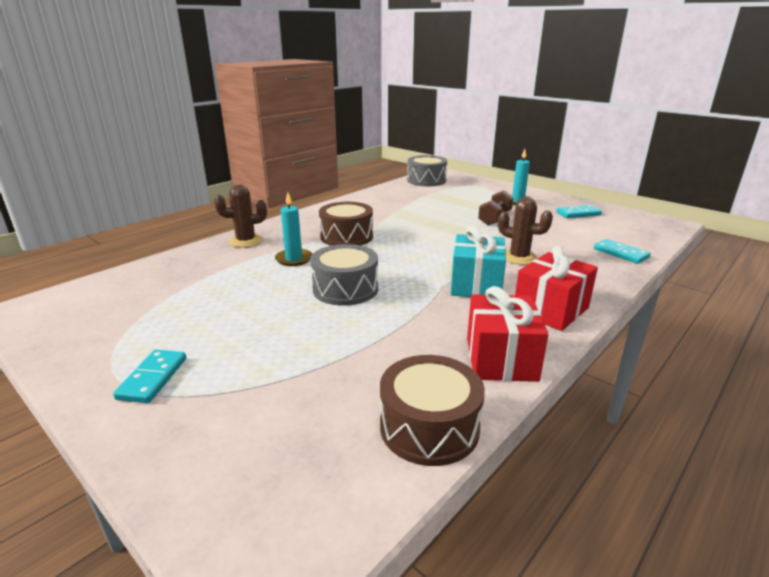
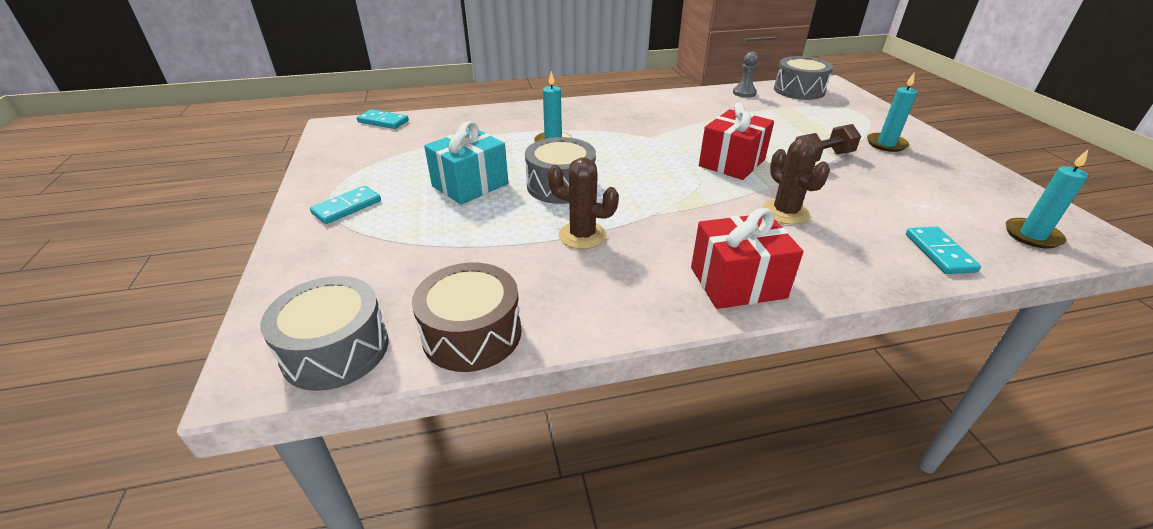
camera: 35 degrees right, 10 degrees up
(246, 241) = (535, 113): brown cactus -> brown cactus (582, 235)
(326, 506) = (336, 350): none -> grey drum
(346, 237) = (627, 134): brown drum -> none
(393, 189) = (744, 93): none -> grey pawn
(476, 285) = (691, 225): turquoise gift -> turquoise gift (470, 185)
(501, 359) = (612, 307): red gift -> red gift (732, 163)
(578, 214) = (955, 183): turquoise domino -> turquoise domino (383, 121)
(644, 230) = (1032, 235): none -> turquoise candle

